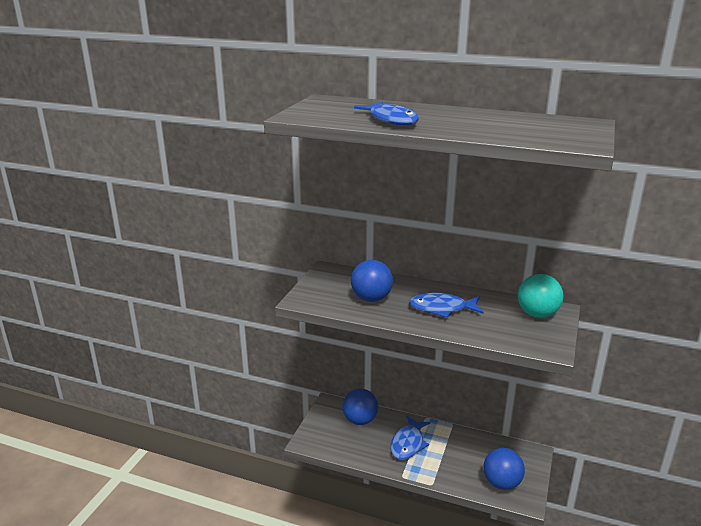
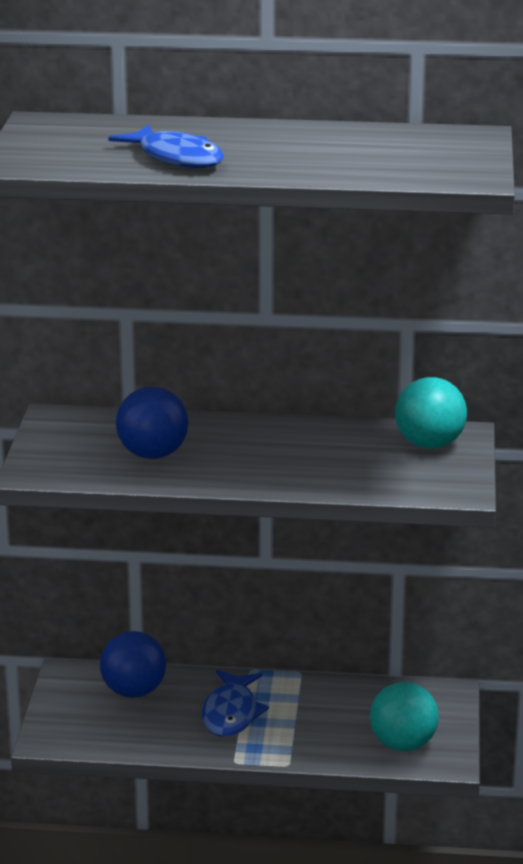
camera: 15 degrees left, 0 degrees up
(442, 309) = (275, 455): blue fish -> none
(501, 483) = (403, 744): blue ball -> turquoise ball

